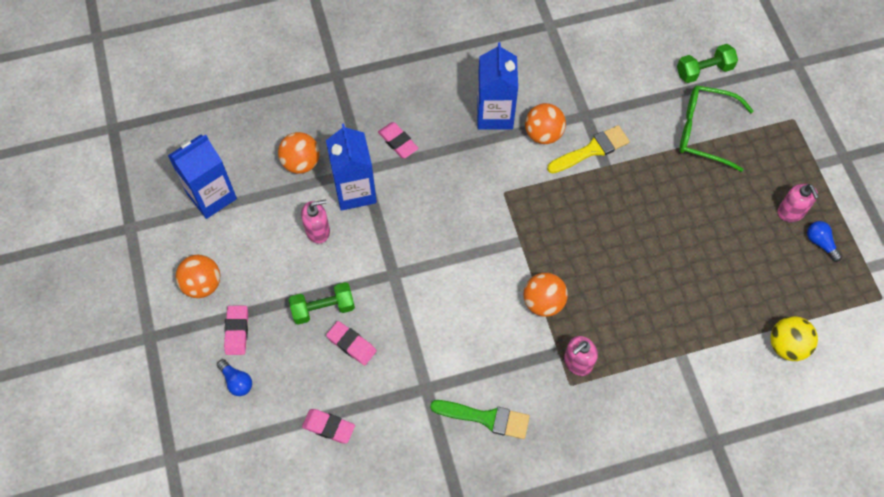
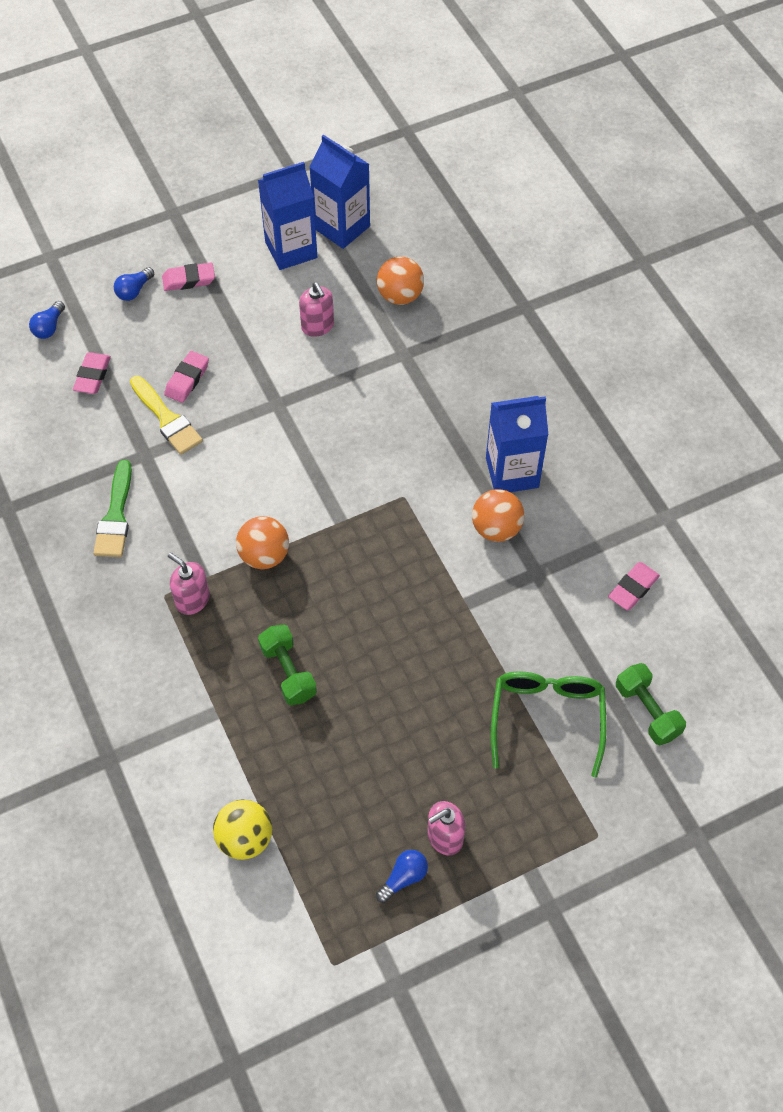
camera: 80 degrees right, 5 degrees down
(202, 284) = (237, 241): orange ball -> none
(261, 464) = (49, 327): none -> blue light bulb
(323, 308) = (225, 347): green dumbbell -> green dumbbell (288, 672)
(355, 191) = (374, 351): blue carton -> blue carton (291, 250)
(398, 142) = (448, 381): pink eraser -> pink eraser (633, 588)
(592, 150) = (486, 585): yellow brush -> yellow brush (167, 419)

